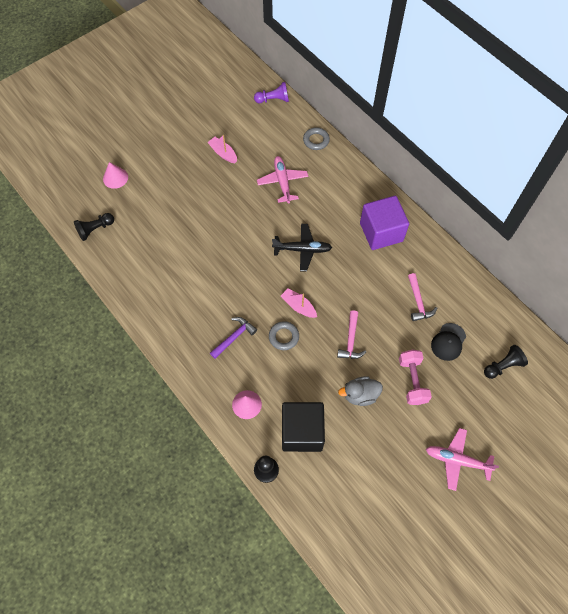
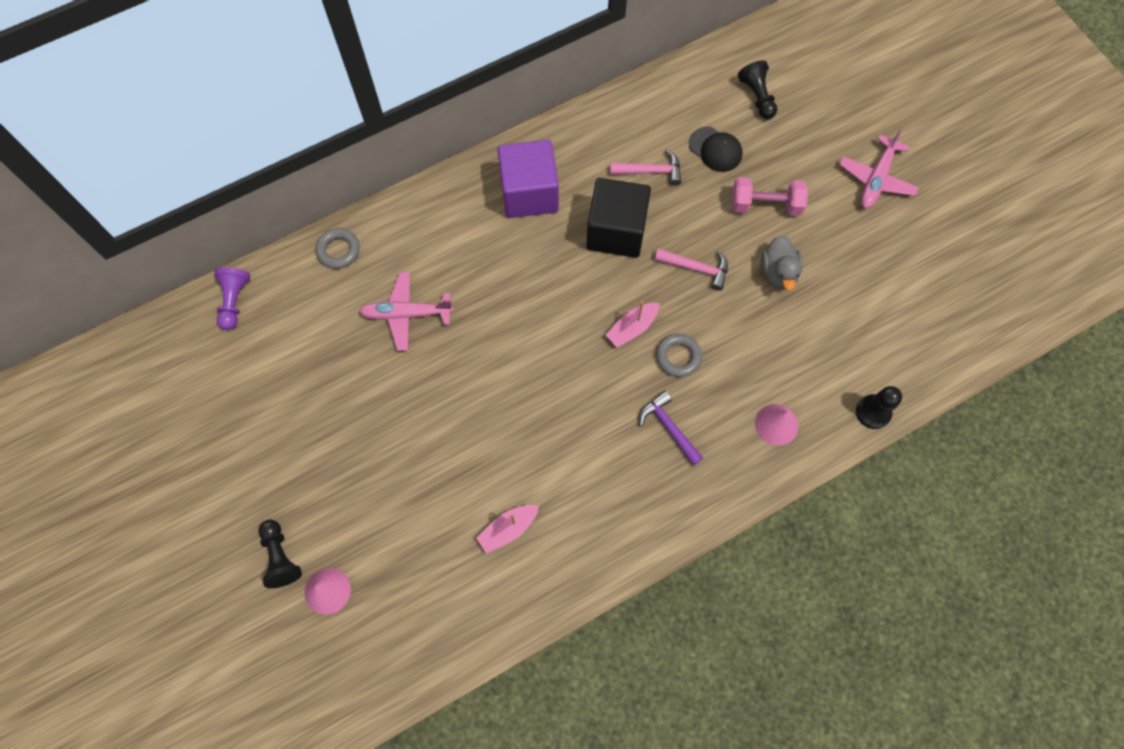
camera: 80 degrees left, 5 degrees up
(95, 229) = (429, 635): black pawn -> black pawn (281, 557)
(223, 153) = (324, 398): pink boat -> pink boat (508, 529)
(302, 250) = (537, 306): black plane -> none
(302, 432) = (823, 356): black cube -> black cube (616, 231)

